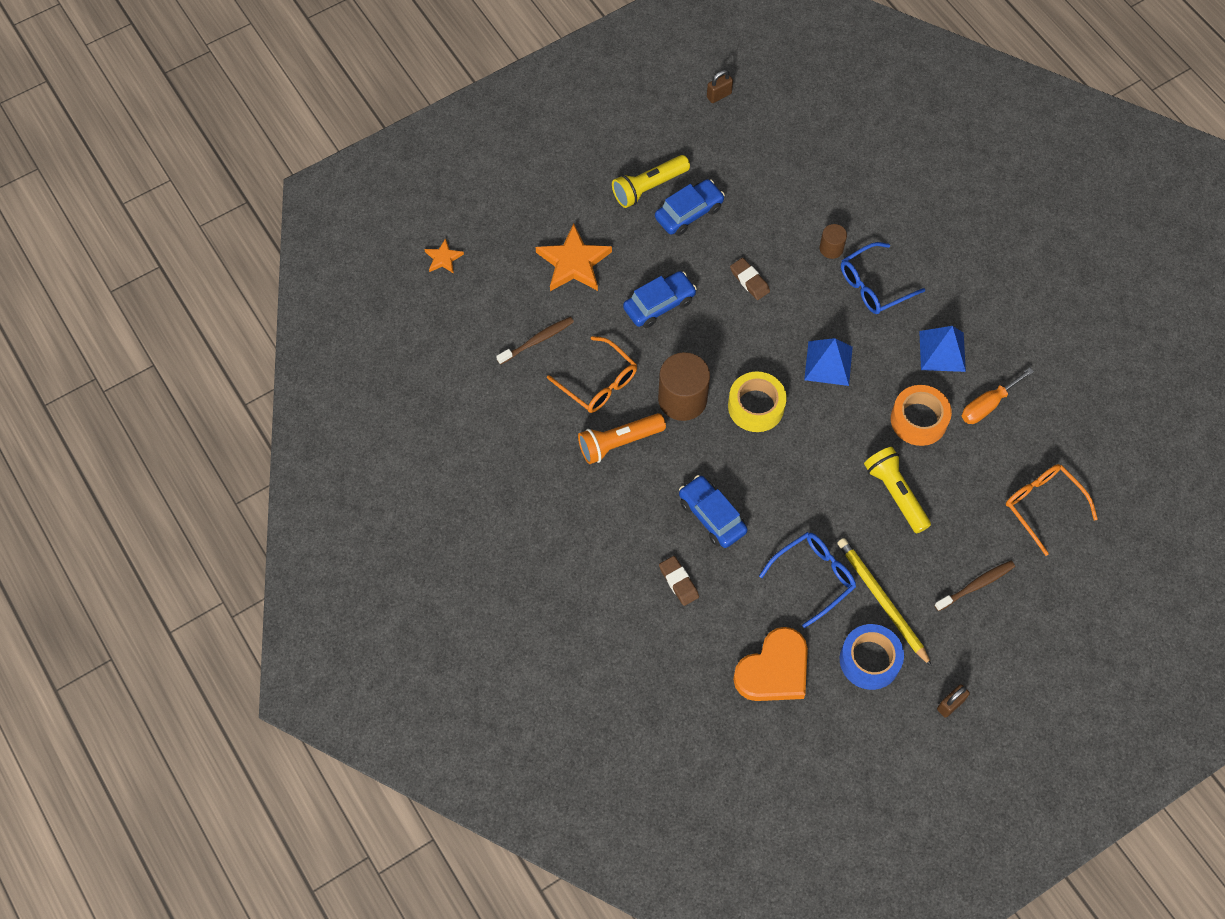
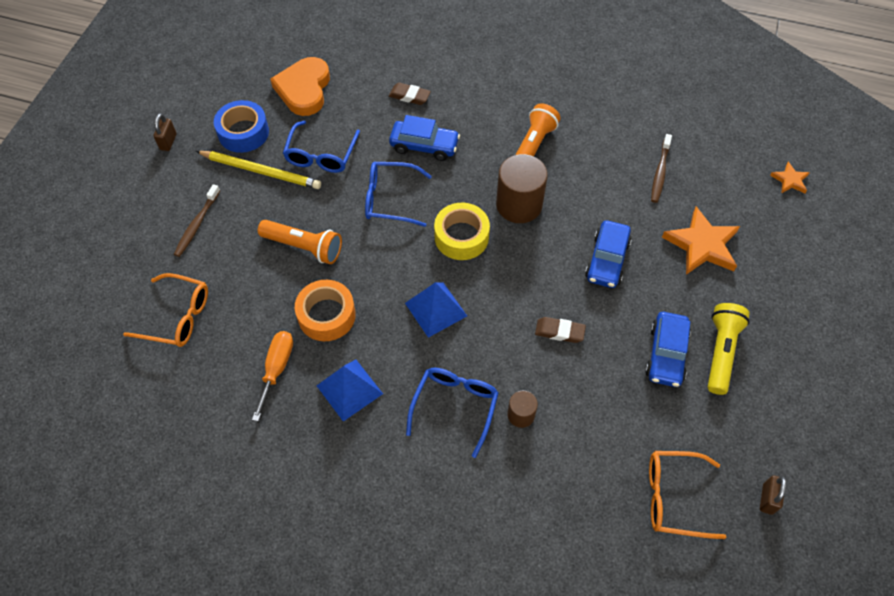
camera: 140 degrees right, 5 degrees down
(599, 383) = (587, 175): orange glasses -> orange glasses (673, 497)
(787, 485) = (390, 199): none -> blue glasses
(895, 494) = (304, 247): yellow flashlight -> orange flashlight

